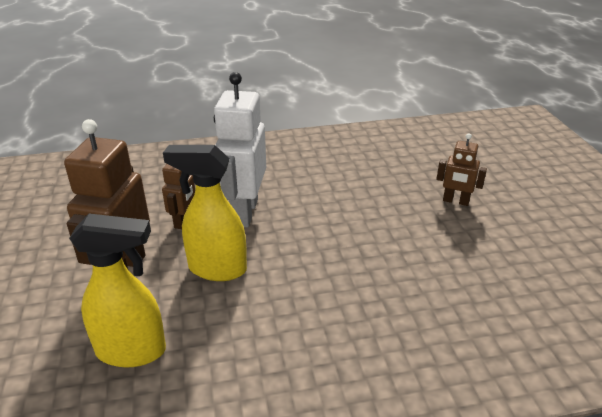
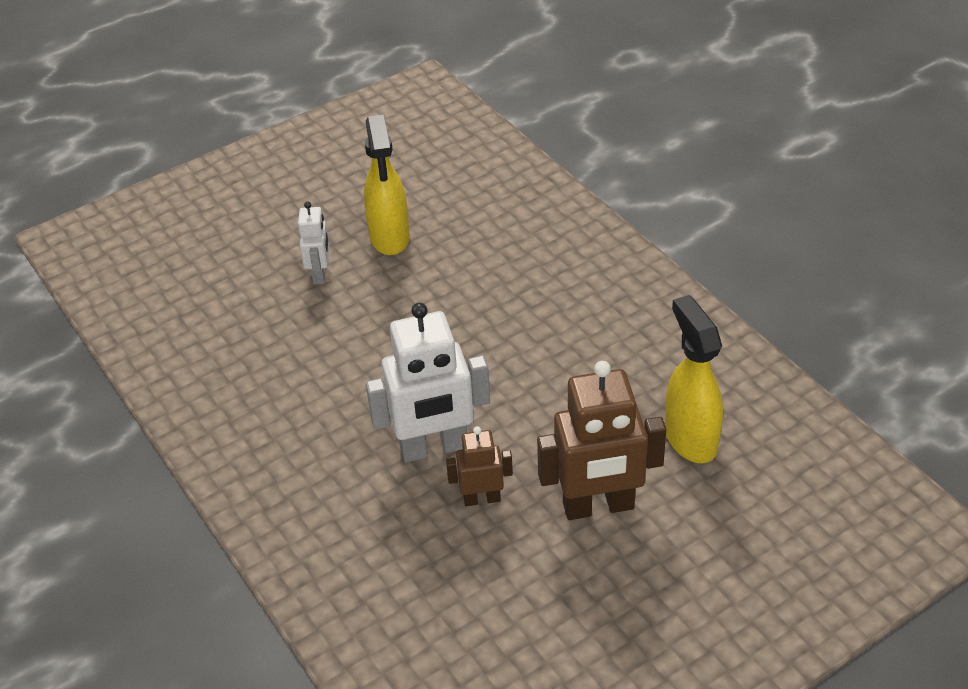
camera: 110 degrees left, 10 degrees up
(216, 269) = (547, 429): yellow spray bottle -> yellow spray bottle (390, 238)
(455, 201) = (320, 274): brown robot -> white robot

